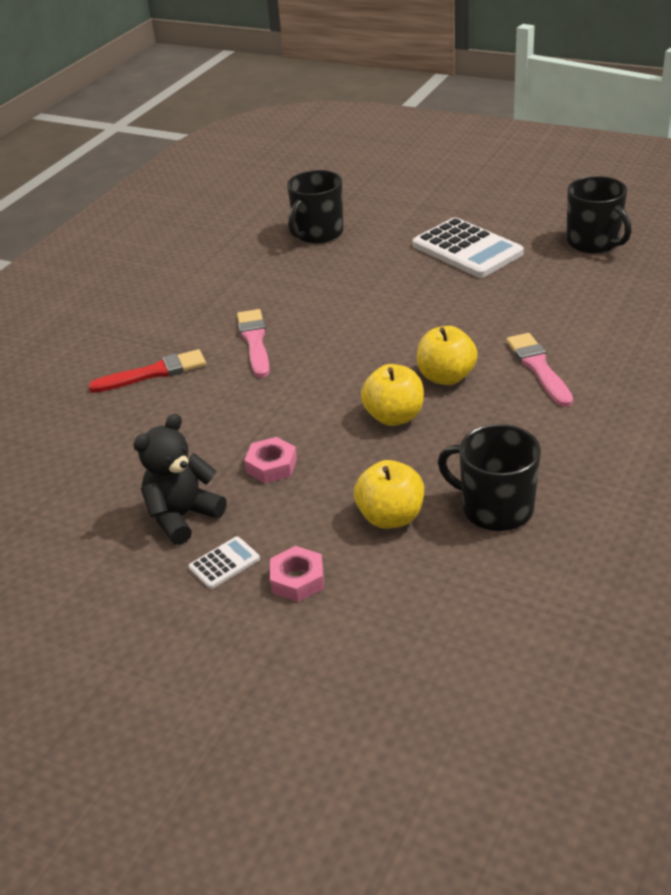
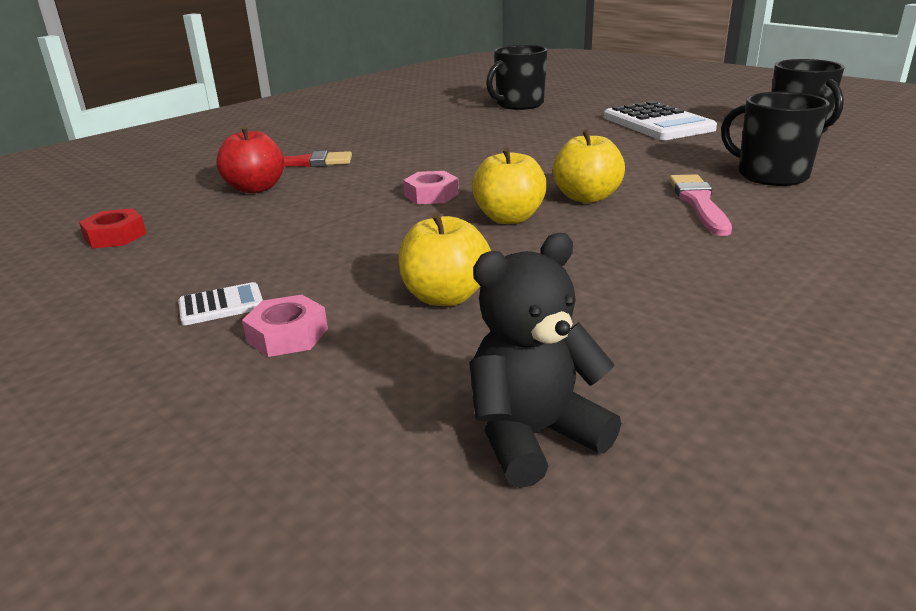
camera: 15 degrees right, 10 degrees down
(61, 508) = (115, 236): none -> red nut
(139, 418) = (255, 188): none -> red apple
(182, 516) = (220, 260): black teddy bear -> black teddy bear (533, 436)
(255, 341) = (408, 155): pink brush -> none
(271, 466) = (348, 236): pink nut -> pink nut (431, 195)
(495, 508) = (584, 310): black mug -> black mug (770, 175)

